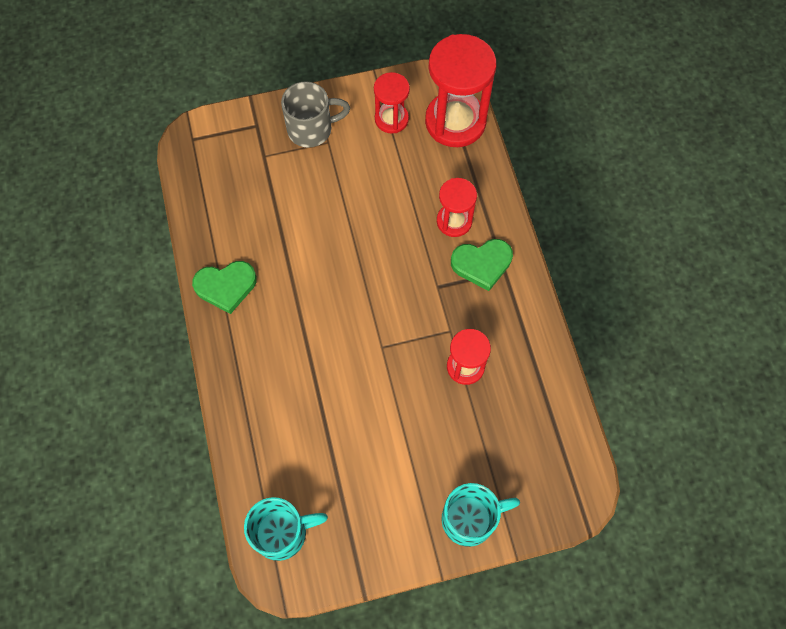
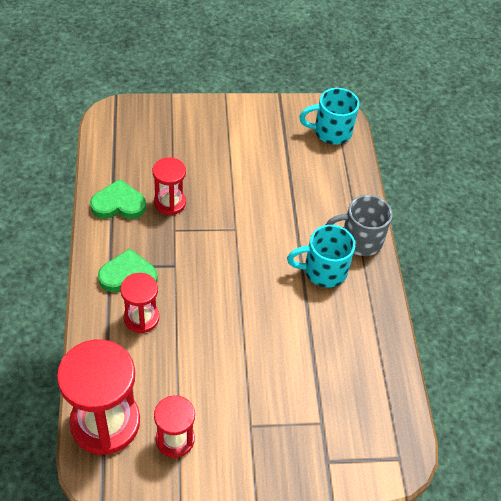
camera: 175 degrees left, 15 degrees down
(226, 286) = (366, 300): green heart -> green heart (118, 204)
(311, 129) = (266, 444): grey mug -> grey mug (359, 240)
(470, 519) = (196, 115): turquoise mug -> turquoise mug (323, 270)

